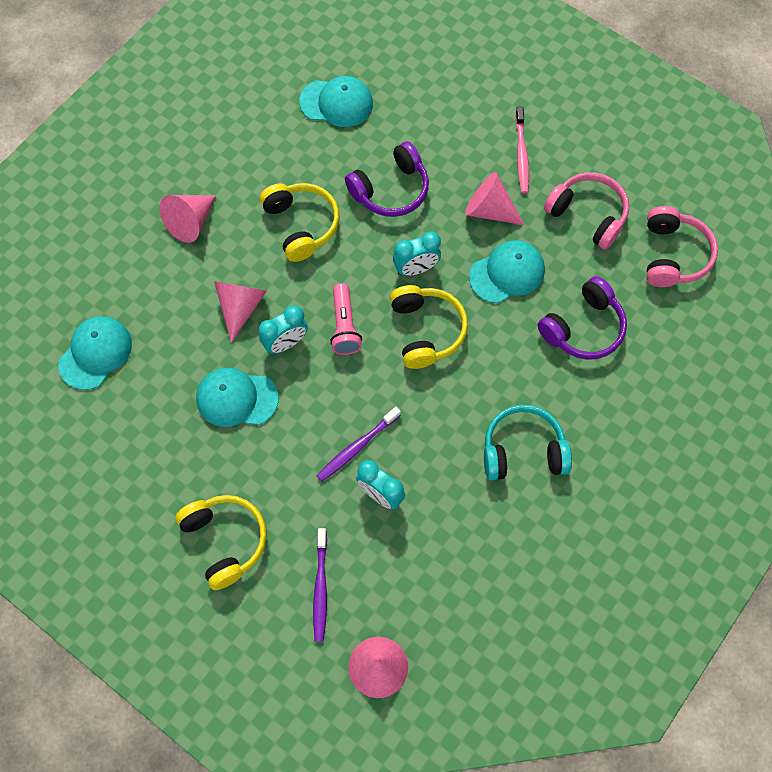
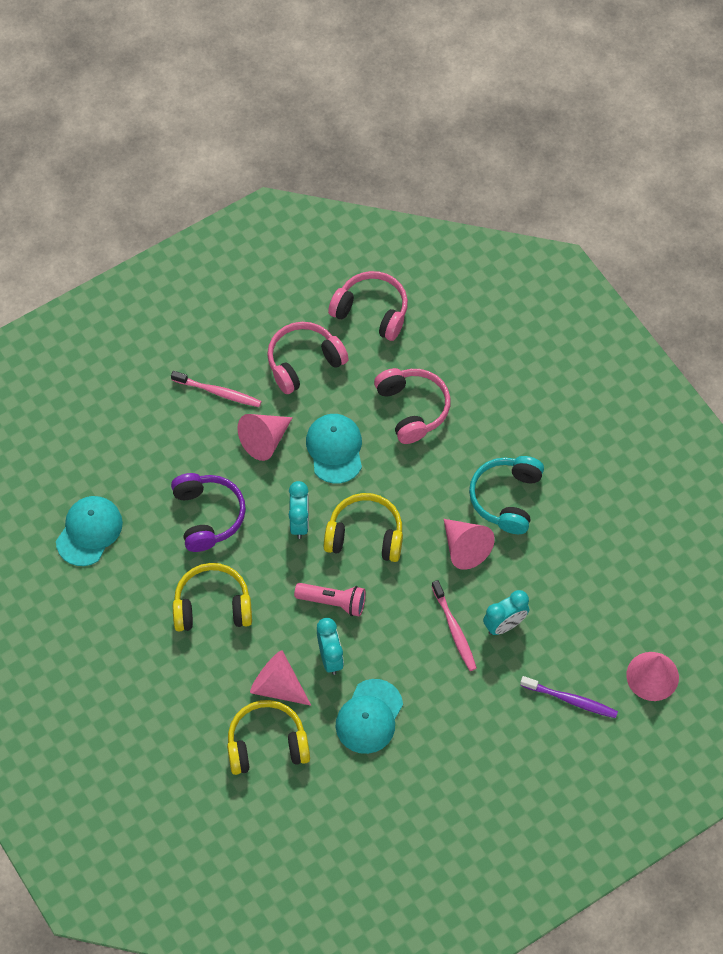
camera: 70 degrees left, 5 degrees down
(95, 353) = (274, 830): turquoise cap -> none
(191, 222) = (167, 704): pink cone -> pink cone (464, 548)
(225, 541) = (501, 765): yellow headphones -> yellow headphones (267, 744)
(357, 447) = (454, 630): purple toothbrush -> pink toothbrush
(583, 328) = (412, 408): purple headphones -> pink headphones

